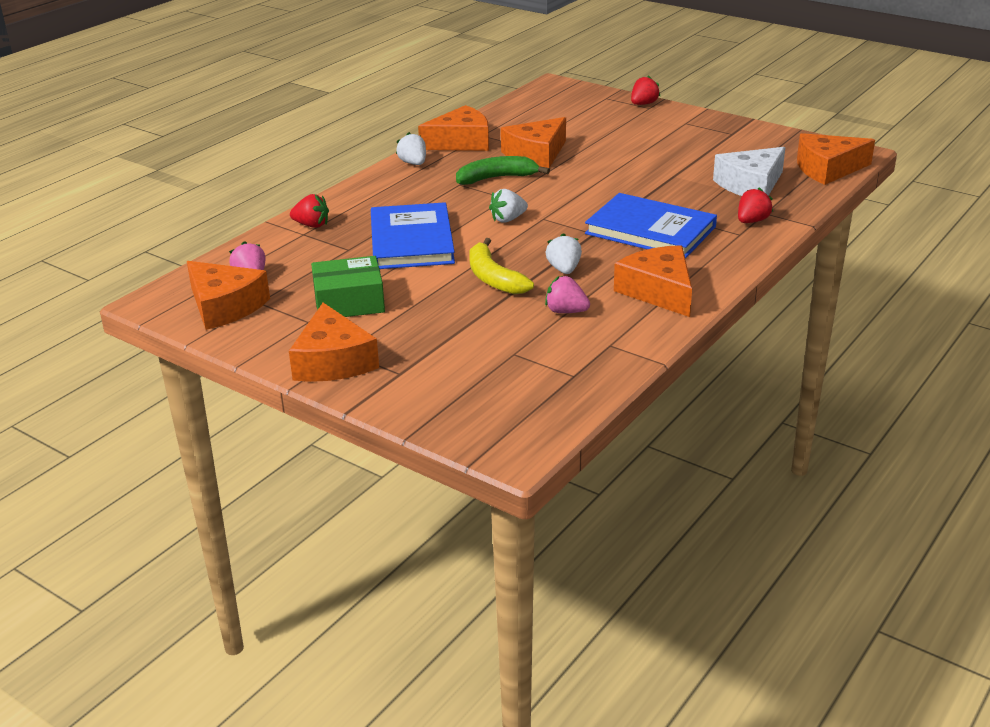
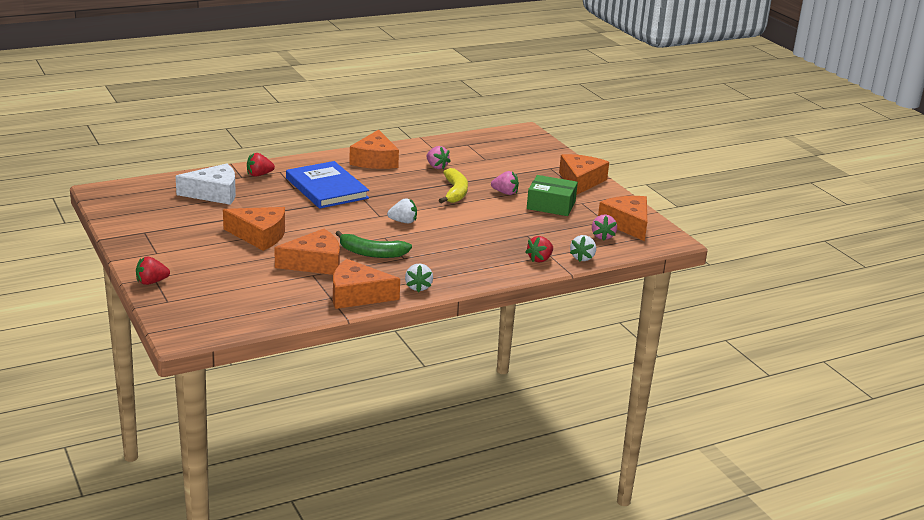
camera: 155 degrees left, 5 degrees down
(311, 225) = (540, 259): red strawberry -> red strawberry turned 90 degrees counterclockwise
(411, 241) = (481, 227): blue book -> none
(427, 300) = (505, 193): none -> pink strawberry
(564, 269) = (409, 184): white strawberry -> white strawberry (582, 258)
(827, 169) = (145, 187): orange cheese -> orange cheese (259, 236)

